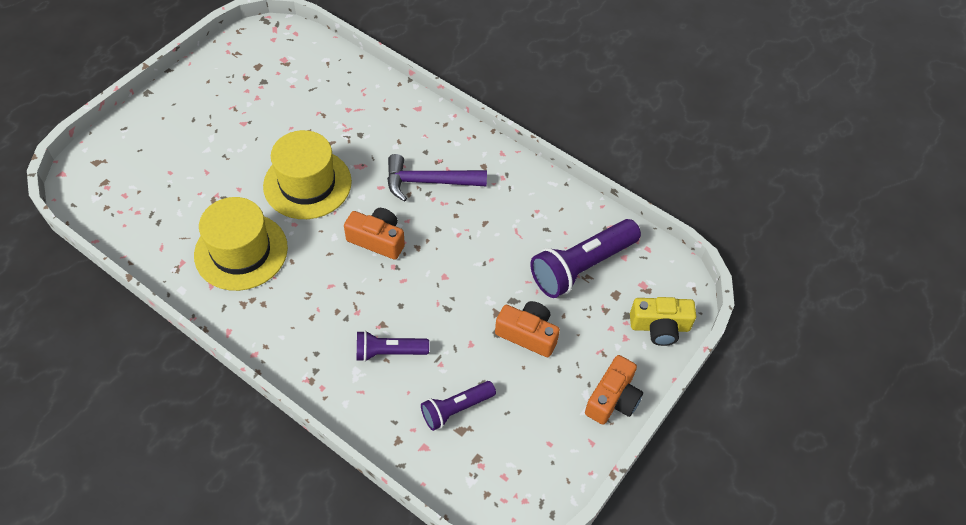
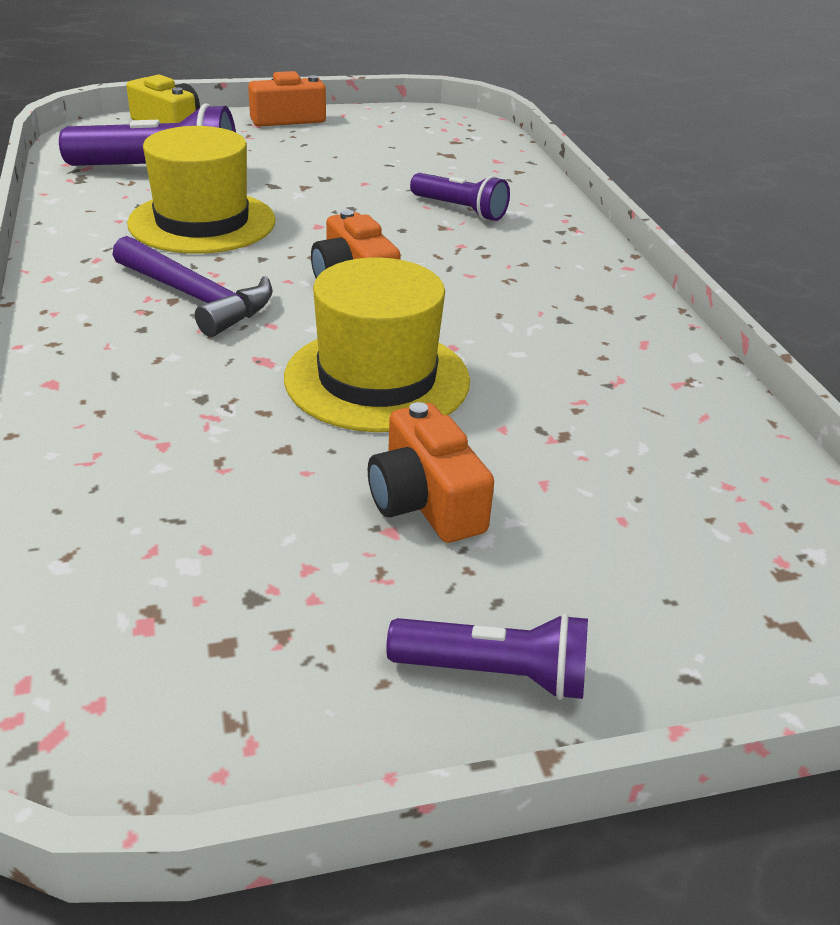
camera: 140 degrees left, 20 degrees down
(241, 251) = (567, 354): yellow hat -> yellow hat (202, 222)
(456, 409) = (438, 163): purple flashlight -> purple flashlight (495, 673)
(527, 334) = (297, 166): orange camera -> orange camera (425, 501)

